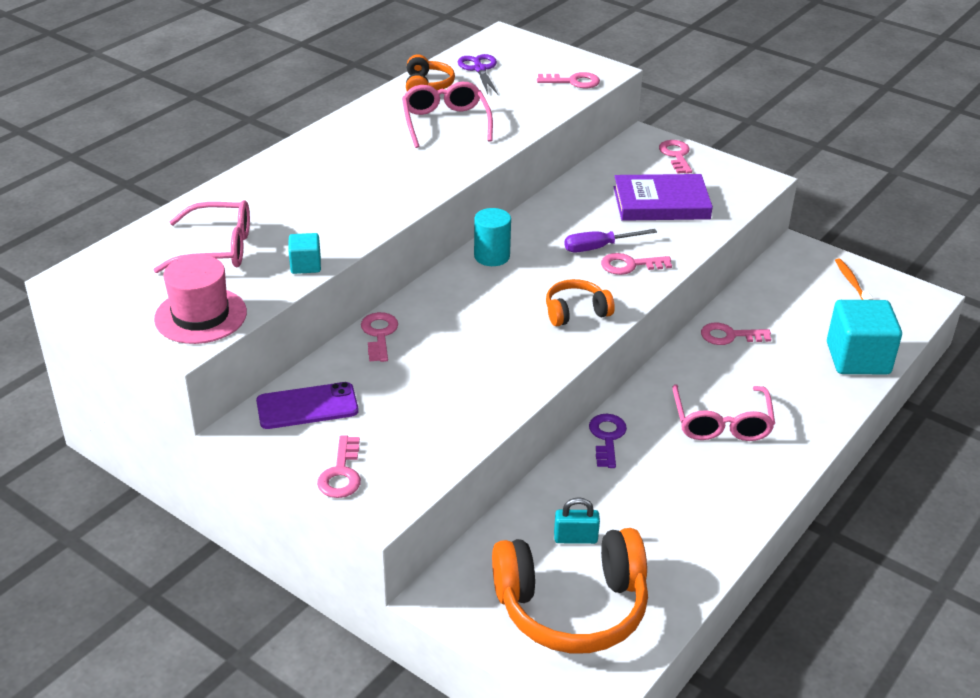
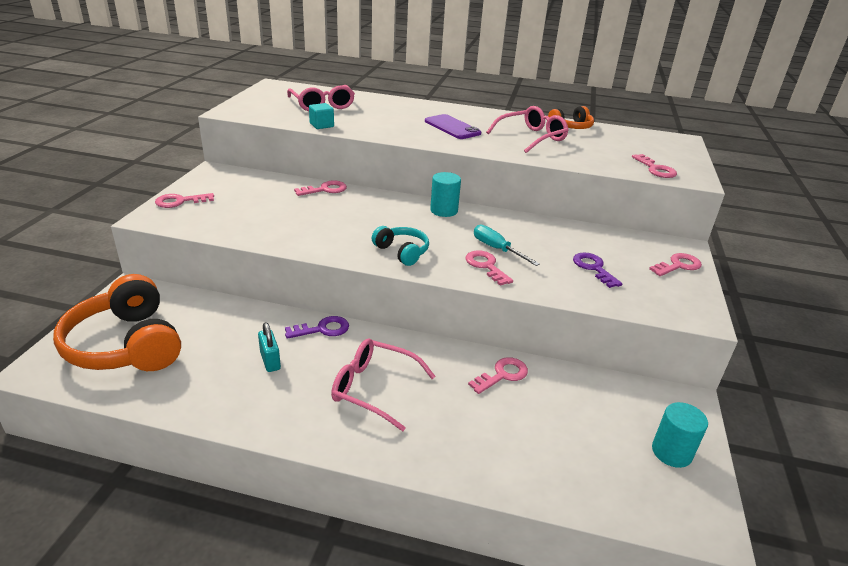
camera: 65 degrees right, 5 degrees down
(200, 316) = (254, 111): pink hat -> none
(307, 406) = (241, 182): purple phone -> purple phone (452, 127)
(479, 69) = (620, 138): purple scissors -> none
(575, 538) = (201, 334): turquoise padlock -> turquoise padlock (270, 361)
(576, 312) = (402, 252): orange headphones -> turquoise headphones
(599, 247) = (497, 249): purple screwdriver -> turquoise screwdriver
(661, 203) = (593, 268): purple book -> purple key
(721, 423) = (374, 388): pink glasses -> pink glasses turned 45 degrees clockwise
(729, 336) = (502, 375): pink key -> pink key turned 75 degrees clockwise
(851, 282) = (671, 452): orange toothbrush -> turquoise cylinder
(857, 358) = (539, 474): turquoise cube -> none

